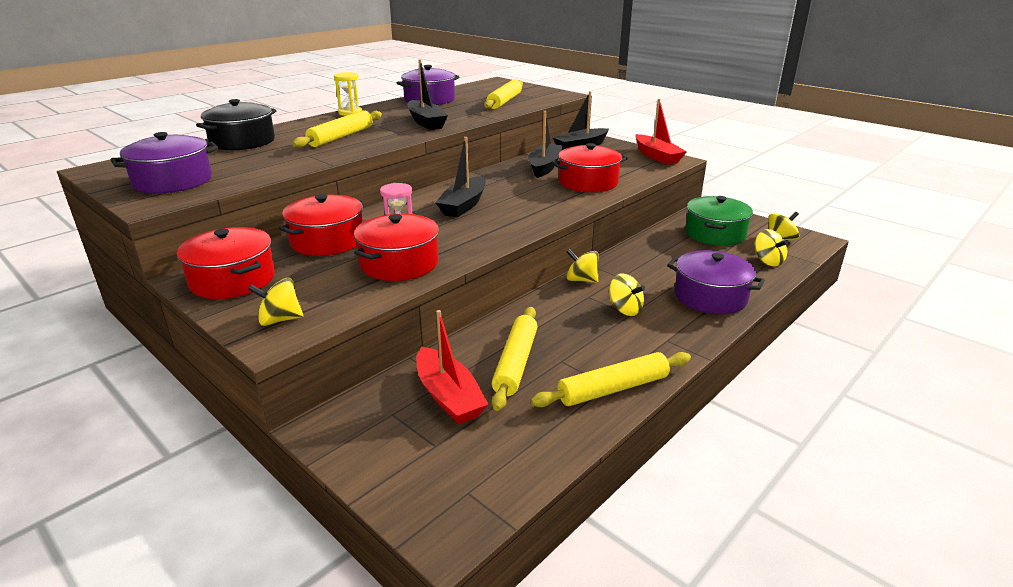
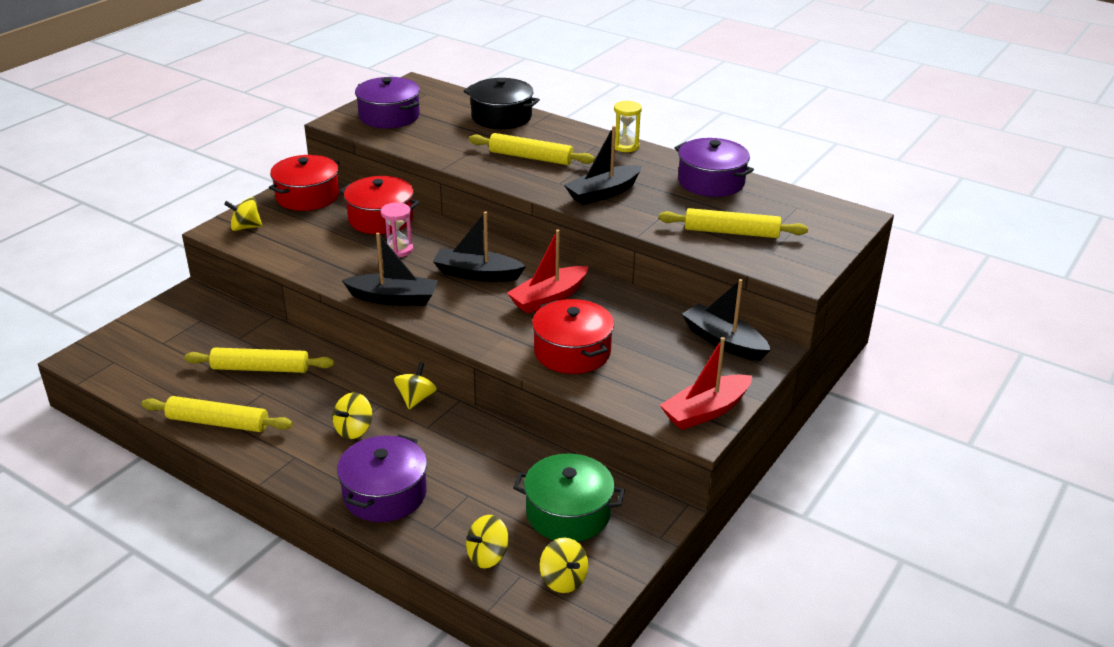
camera: 80 degrees right, 5 degrees up
(280, 320) = (245, 227): yellow spinning top -> yellow spinning top turned 75 degrees counterclockwise
(399, 263) = (336, 259): red pot -> none
(449, 396) = (218, 341): red boat -> red boat (548, 298)
(545, 167) = (620, 317): black boat -> black boat (393, 298)
(613, 389) = (218, 423): yellow rolling pin -> yellow rolling pin turned 45 degrees counterclockwise

